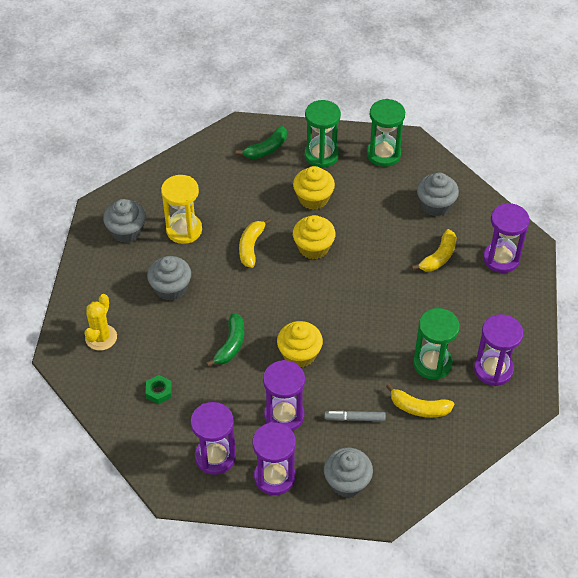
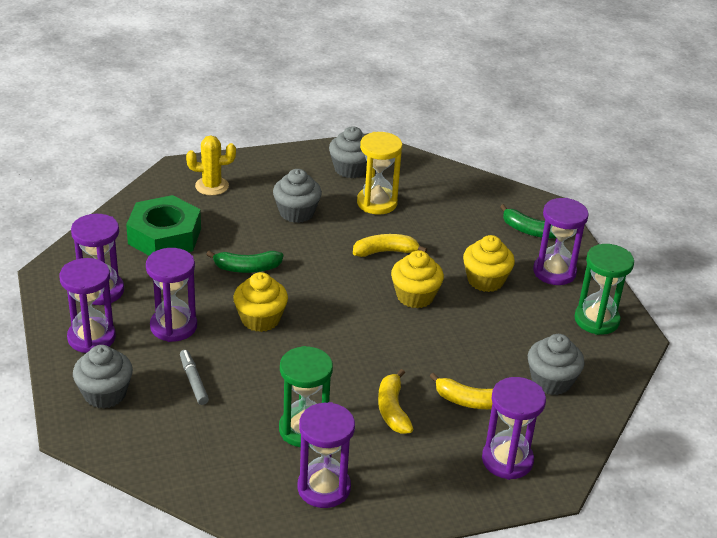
camera: 65 degrees right, 15 degrees down
(159, 391) = (165, 236): green nut -> green nut, size x2.43
(321, 155) = (554, 272): green hourglass -> purple hourglass
(419, 408) = (232, 431): yellow banana -> yellow banana (392, 409)

